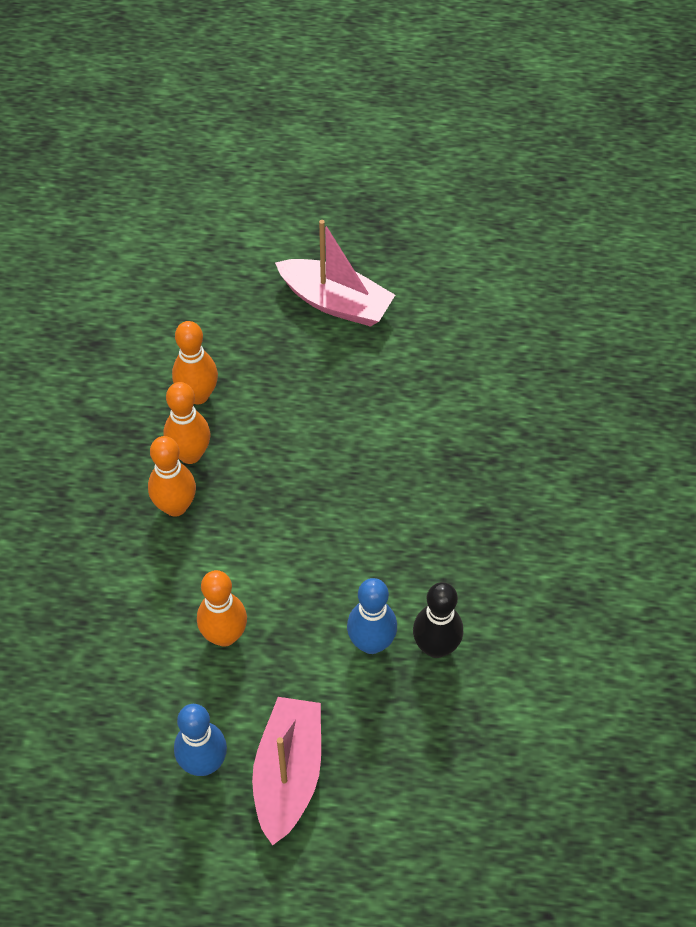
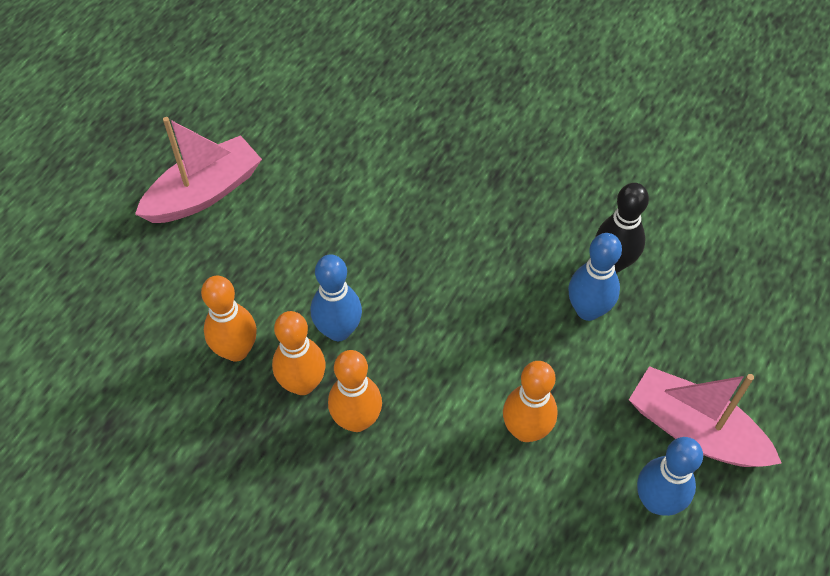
camera: 65 degrees left, 0 degrees up
(252, 458) = (338, 330): none -> blue bowling pin

